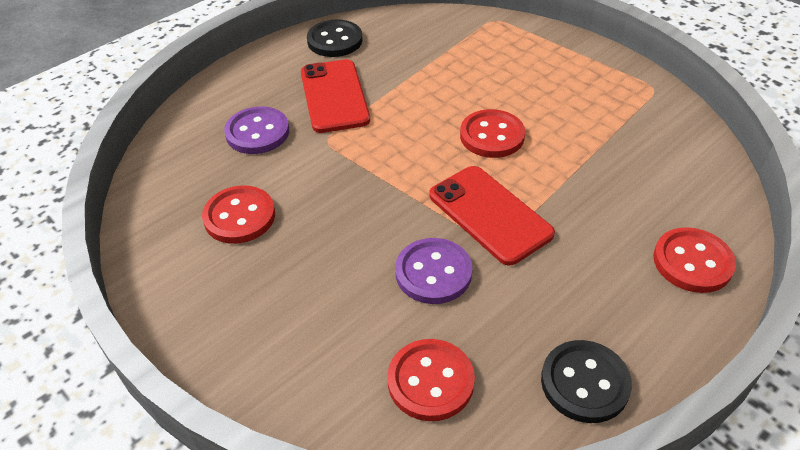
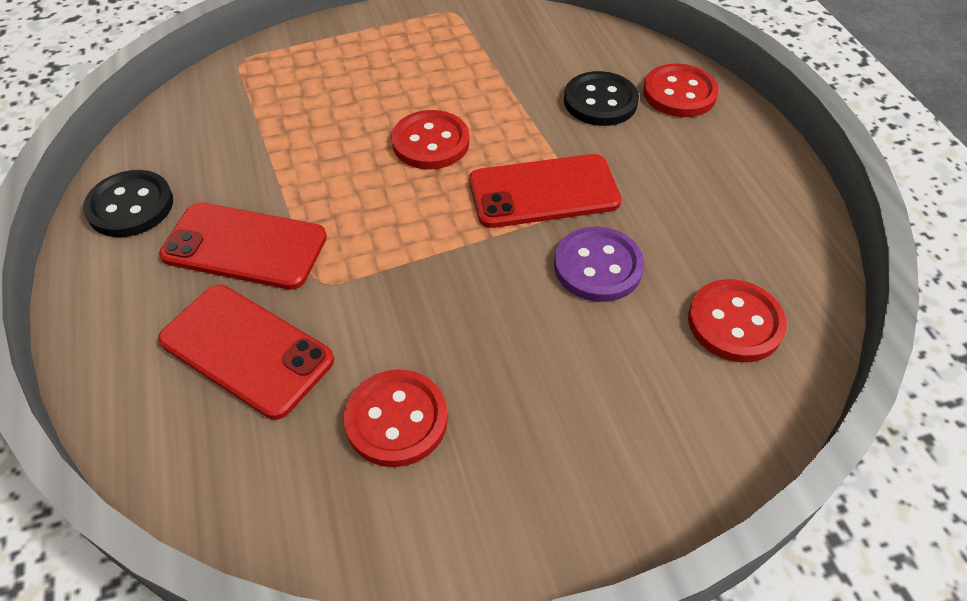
camera: 65 degrees left, 5 degrees up
(257, 132) = (246, 350): purple button -> red phone
(584, 383) = (778, 216): black button -> black button (600, 101)

